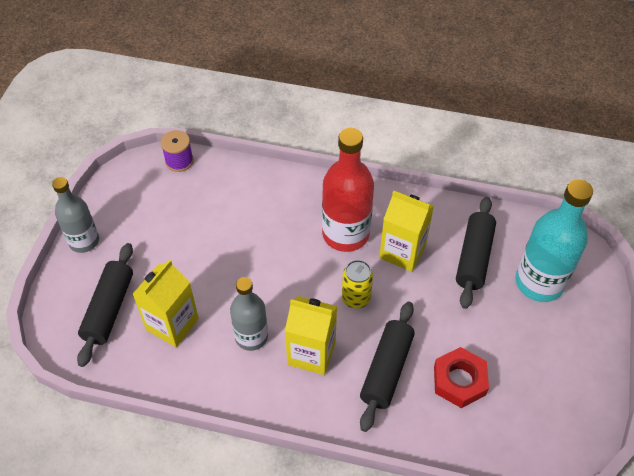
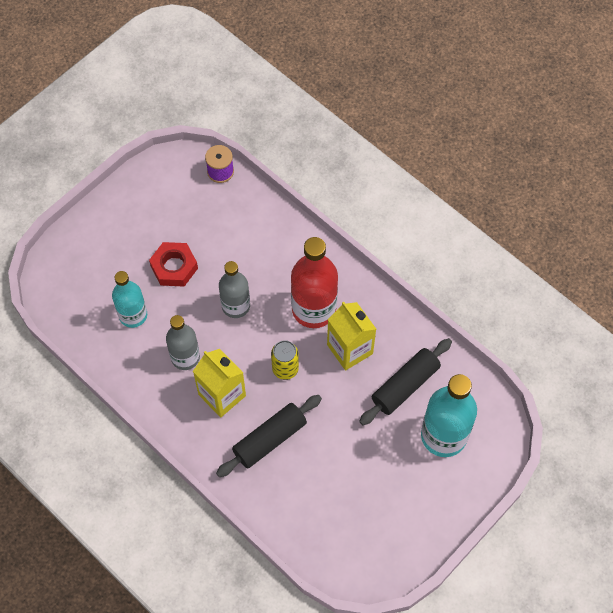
camera: 30 degrees right, 10 degrees up
(84, 241) = (106, 208): grey bottle -> grey bottle (236, 306)
(109, 309) = (94, 278): black rolling pin -> none
(172, 324) = (133, 315): yellow carton -> turquoise bottle
(459, 380) = (319, 478): red nut -> red nut (174, 267)

